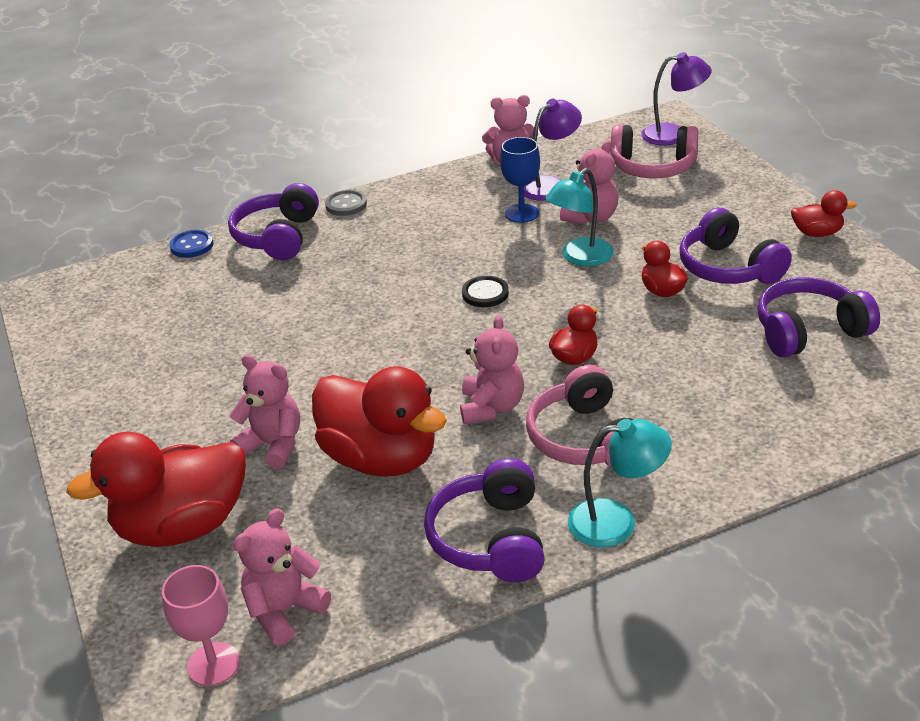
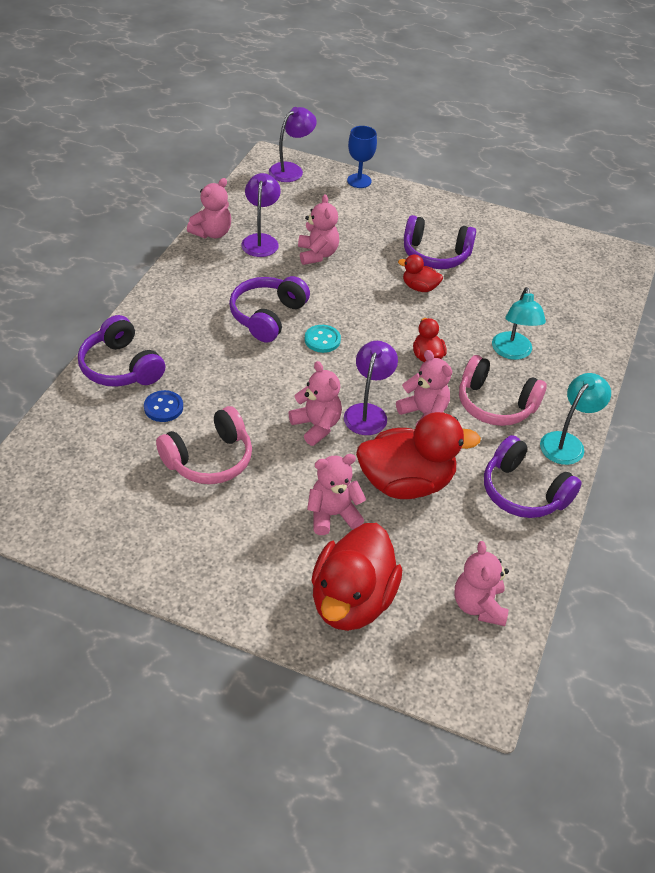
camera: 50 degrees left, 10 degrees up
(192, 245) = (61, 406): blue button -> blue button (163, 407)
(213, 664) = (484, 661): pink goblet -> none
(346, 205) = (137, 317): grey button -> none
(370, 363) = (316, 426): none -> pink teddy bear
(436, 377) = (368, 412): none -> purple lamp
(485, 293) = (322, 340): black button -> turquoise button
(521, 213) = (270, 270): blue goblet -> blue goblet (359, 181)
(580, 257) = (346, 286): turquoise lamp -> turquoise lamp (512, 352)
(652, 167) = (308, 200): pink headphones -> pink headphones (209, 459)
(809, 331) = (521, 277): purple headphones -> purple headphones (267, 316)
(817, 233) = (453, 210): red duck -> none

